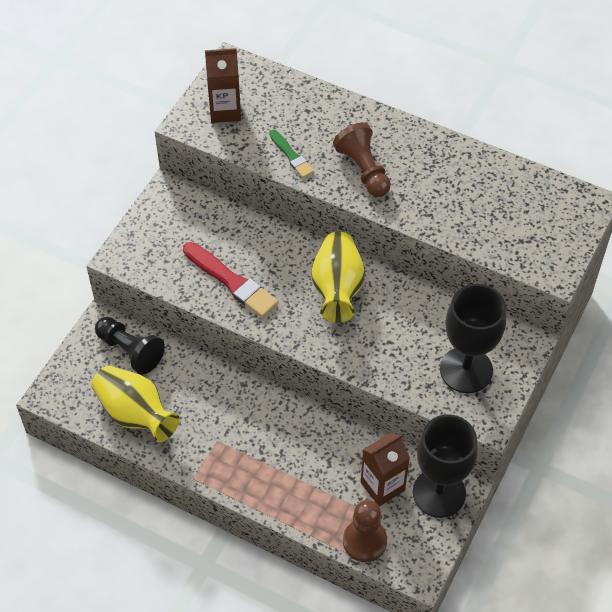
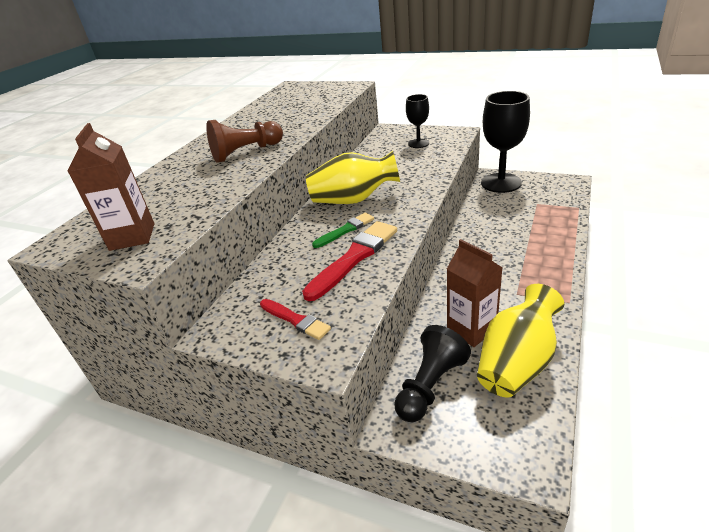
camera: 90 degrees left, 20 degrees down
(164, 240) = (295, 320): none -> red brush
(291, 156) = (219, 187): green brush -> green brush (345, 230)
(364, 541) = (562, 204): brown pawn -> none
(382, 486) = (510, 204): brown carton -> brown carton (471, 329)
(466, 370) = (418, 143): black goblet -> black goblet, size x0.53

